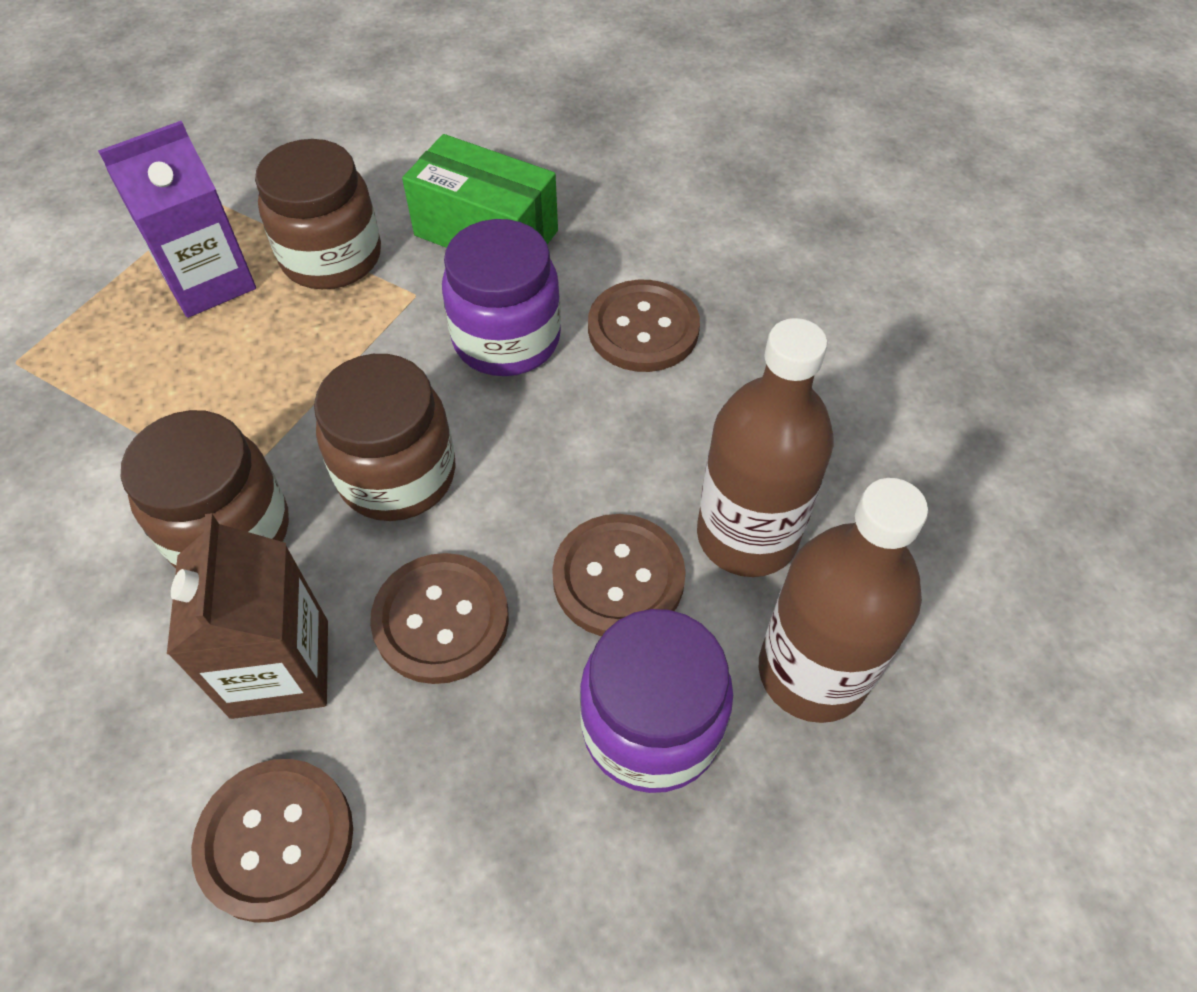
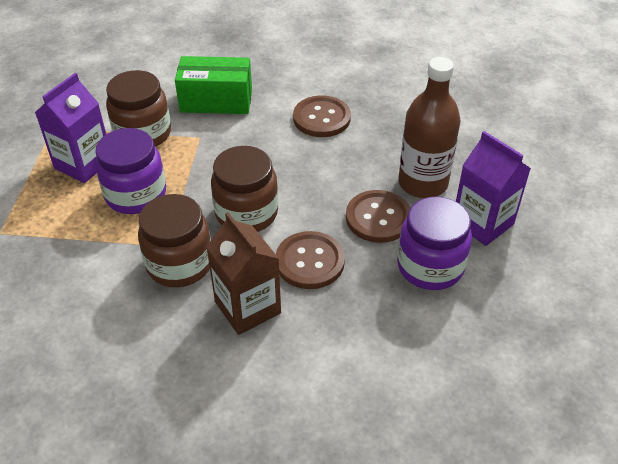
camera: 25 degrees left, 10 degrees down
(276, 840) = (295, 370): brown button -> none
(506, 339) = (259, 142): purple jar -> purple jar (136, 195)
(812, 672) = (482, 223): brown bottle -> purple carton

